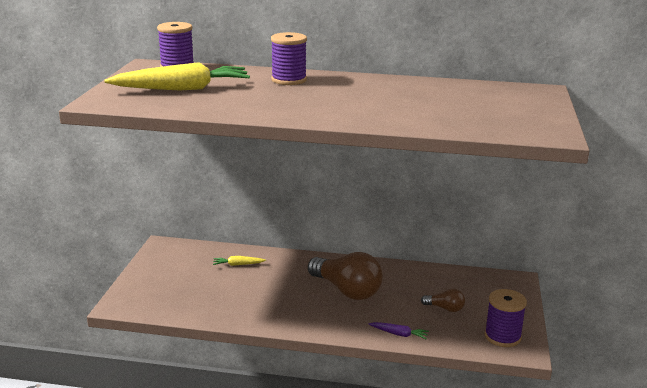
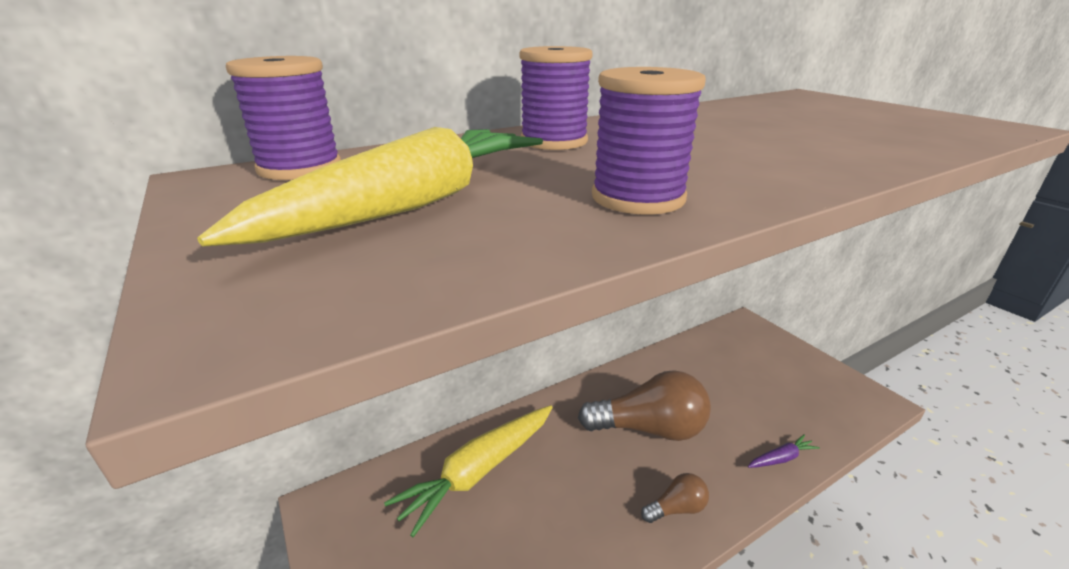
camera: 40 degrees left, 5 degrees up
(238, 264) = (479, 471): yellow carrot -> yellow carrot, size x2.28
(445, 308) = (756, 391): brown light bulb -> brown light bulb (676, 508)
(502, 336) = (843, 396): purple spool -> purple spool (638, 198)

